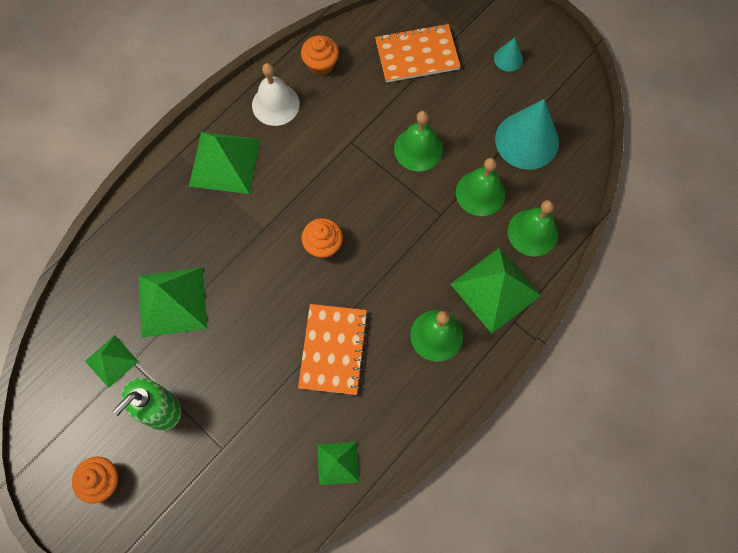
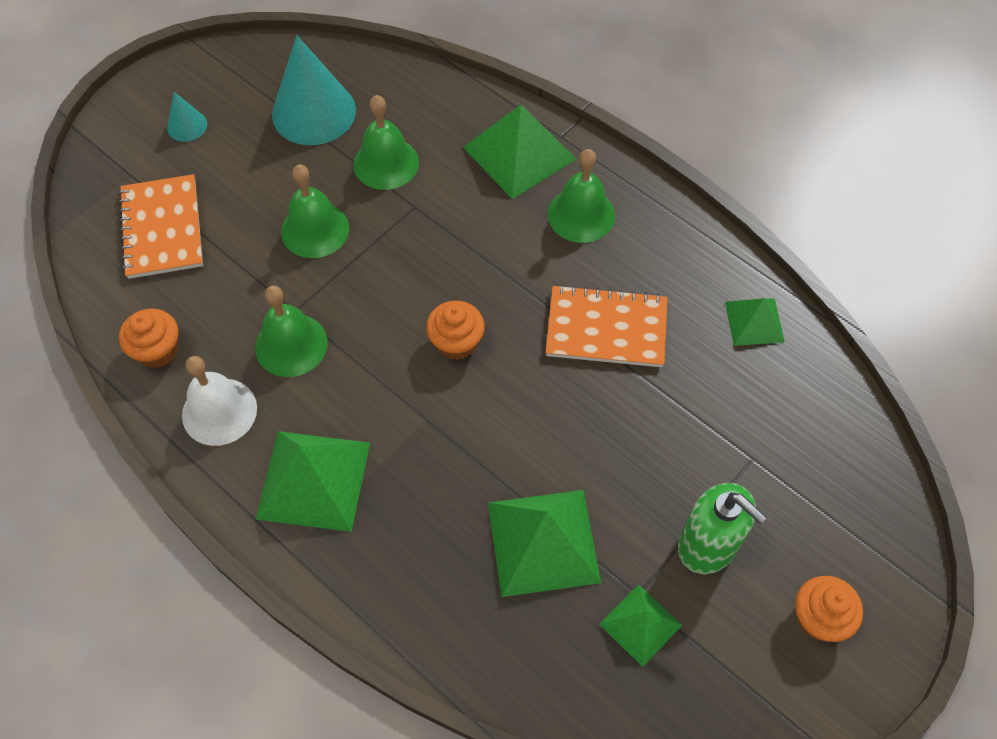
camera: 90 degrees left, 10 degrees down
(532, 232) = (443, 113): green bell -> green bell (291, 345)

